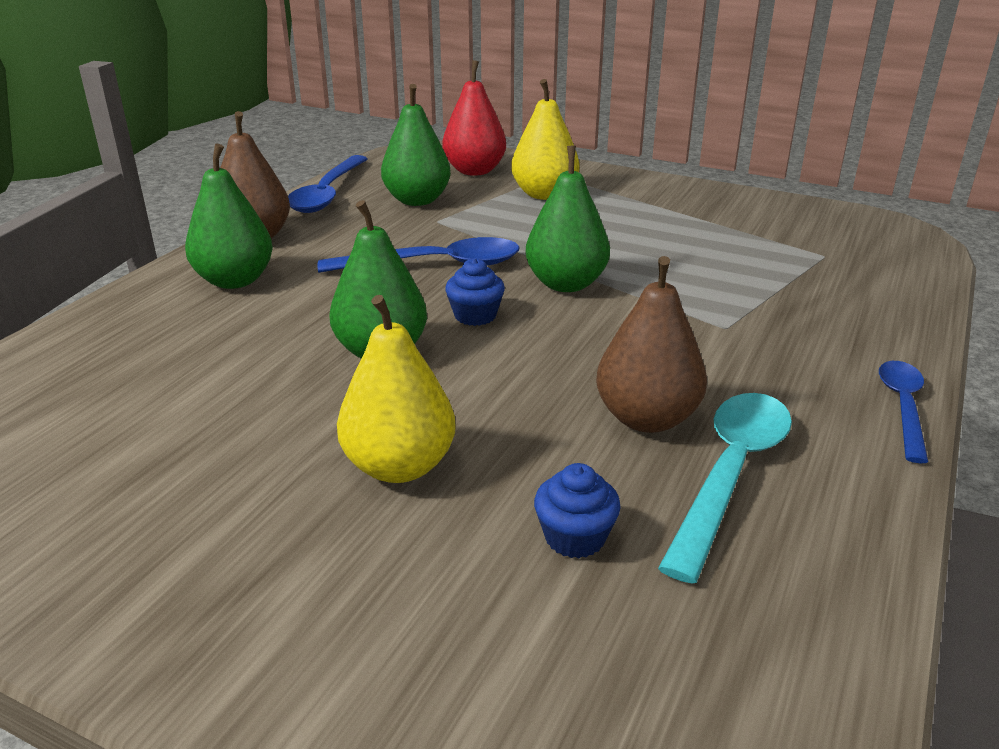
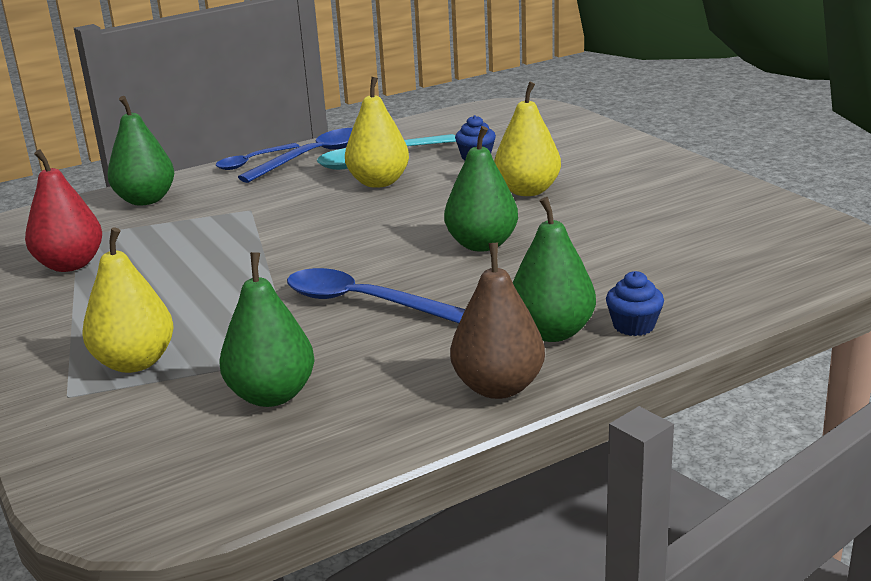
camera: 145 degrees left, 5 degrees down
(327, 193) = (356, 444): blue spoon -> blue spoon (313, 157)
(474, 171) = (132, 433): red pear -> red pear (70, 265)
(475, 315) = (390, 253): blue cupcake -> blue cupcake (633, 326)
(566, 284) = (291, 260): green pear -> green pear (146, 200)
(646, 418) = (379, 182): brown pear -> yellow pear

